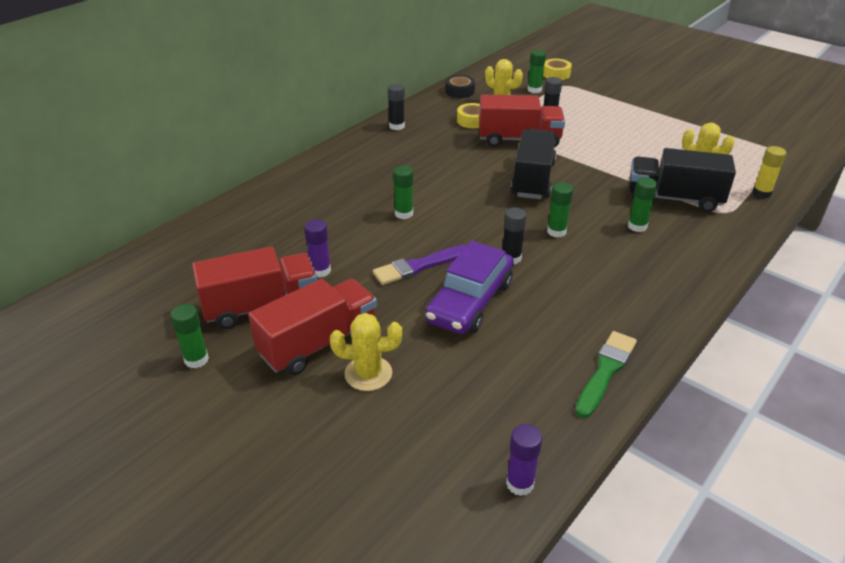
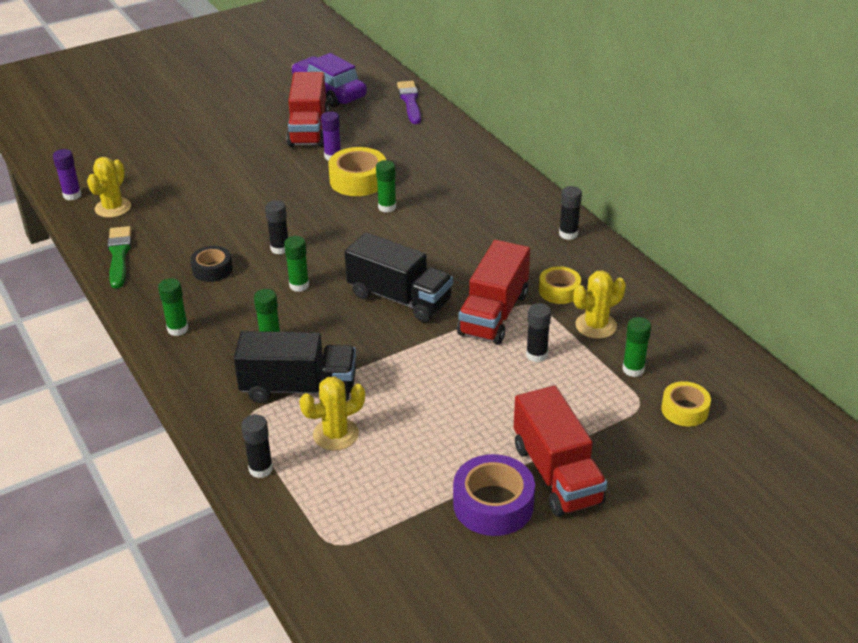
camera: 110 degrees right, 0 degrees up
(196, 359) = (273, 104): green glue stick -> green glue stick (177, 329)
(319, 343) = (251, 146): red truck -> red truck (556, 474)
(363, 242) = (358, 180): none -> yellow tape
(368, 373) = (206, 160): yellow cactus -> yellow cactus (113, 208)
(418, 266) = (304, 200): purple brush -> purple brush (410, 101)
(459, 91) = (650, 301): black tape -> black tape (212, 269)
(470, 302) = (242, 215): purple car -> purple car (329, 91)
(605, 371) = (119, 255): green brush -> green brush turned 150 degrees counterclockwise
(674, 198) = (299, 388): black truck -> black truck turned 60 degrees clockwise
(689, 114) = (493, 504): none -> purple tape
(761, 193) = (261, 469): yellow glue stick -> black glue stick

